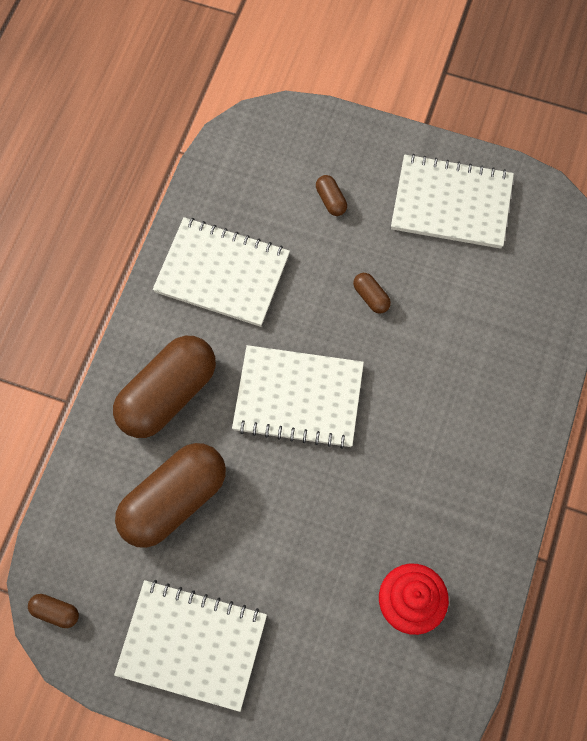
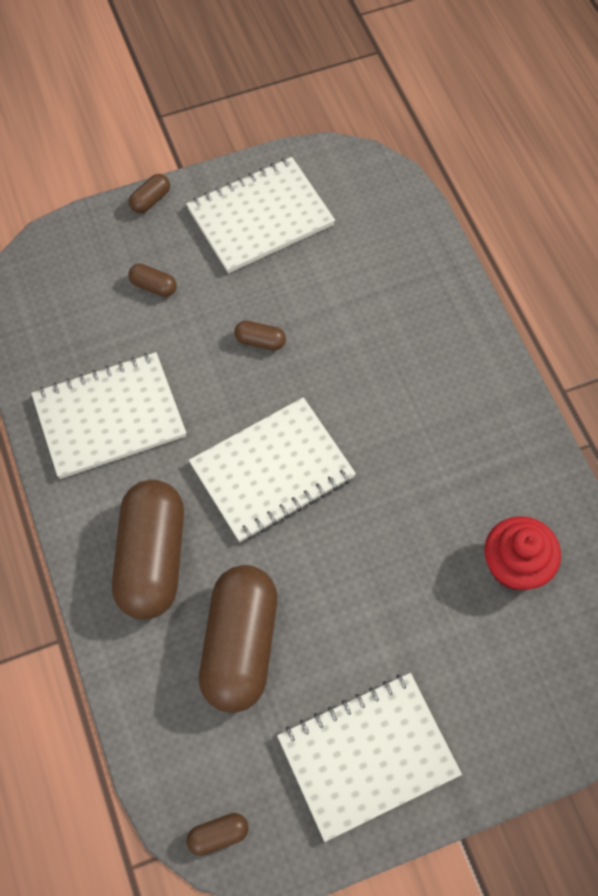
camera: 40 degrees left, 5 degrees down
(383, 133) = (150, 200): none -> brown capsule

